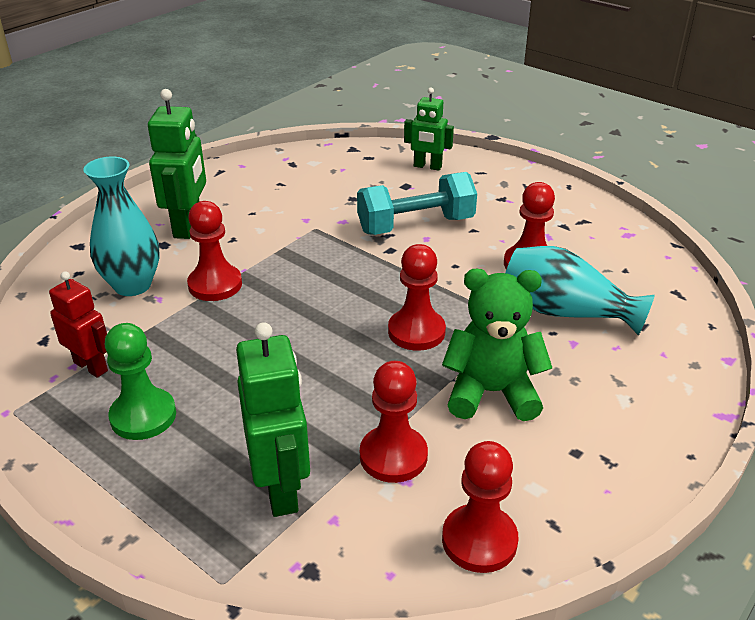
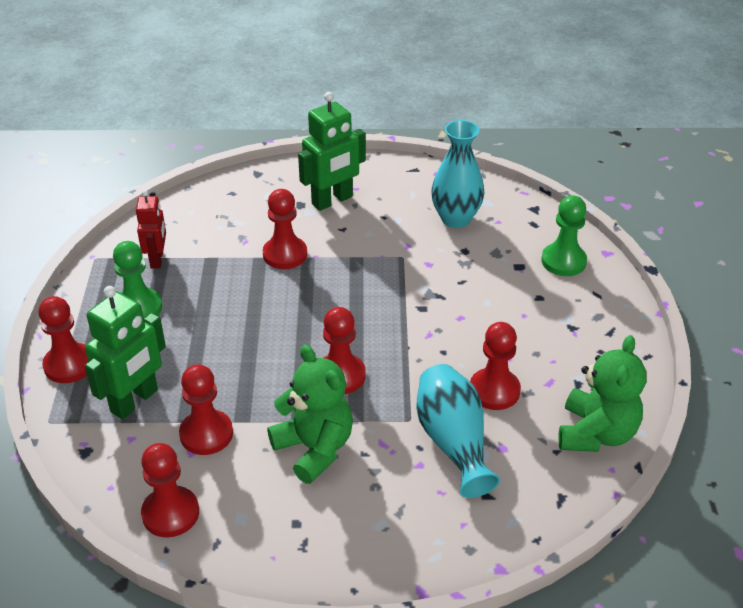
camera: 50 degrees right, 5 degrees up
(132, 285) = (245, 222): turquoise vase -> turquoise vase (455, 219)
(153, 517) = (69, 365): none -> red pawn
(416, 225) = (470, 302): turquoise dumbbell -> none
(427, 167) = (563, 261): green robot -> green pawn
(624, 244) = (596, 433): none -> green teddy bear

